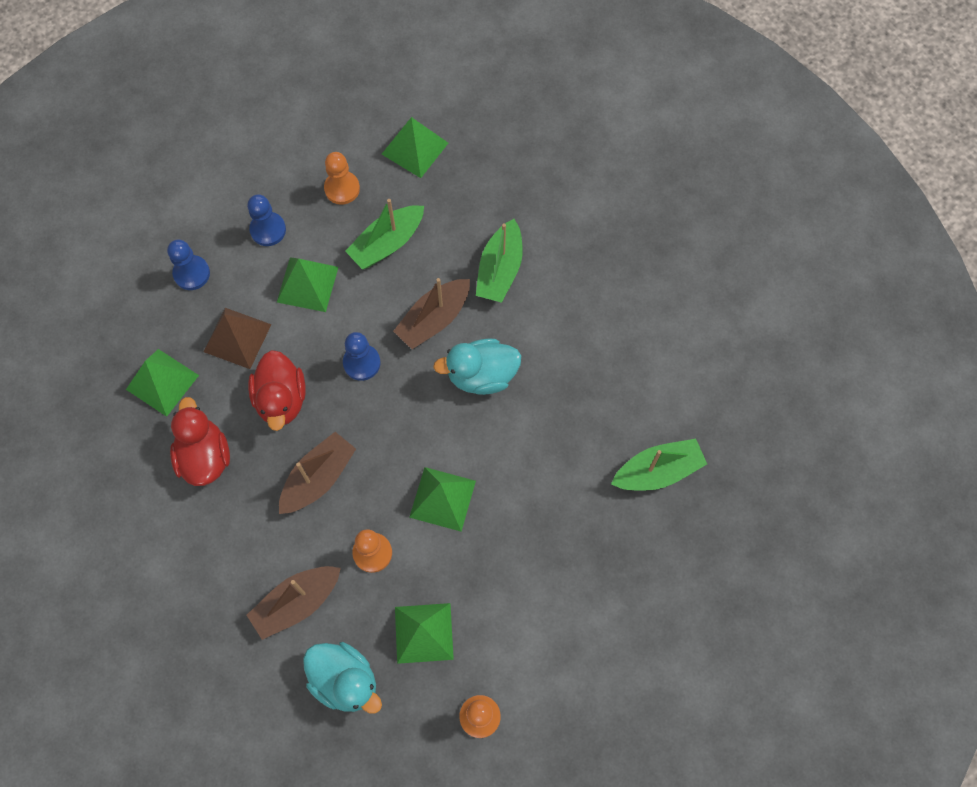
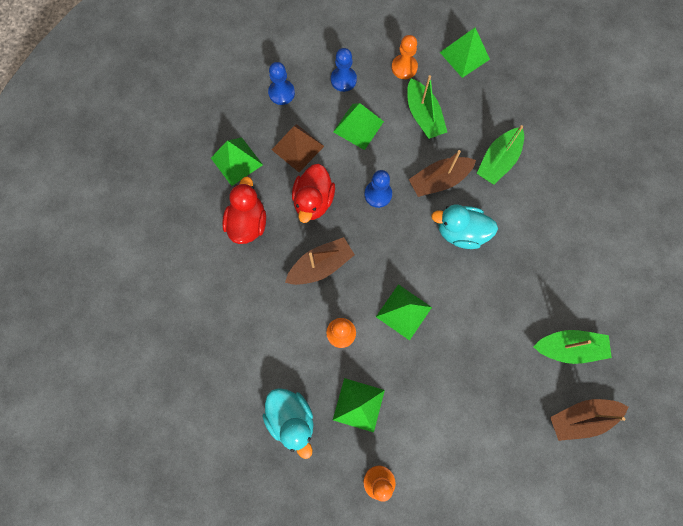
camera: 20 degrees right, 5 degrees up
(296, 603) = (276, 349): brown boat -> brown boat (581, 418)
(387, 243) = (423, 116): green boat -> green boat turned 90 degrees counterclockwise

